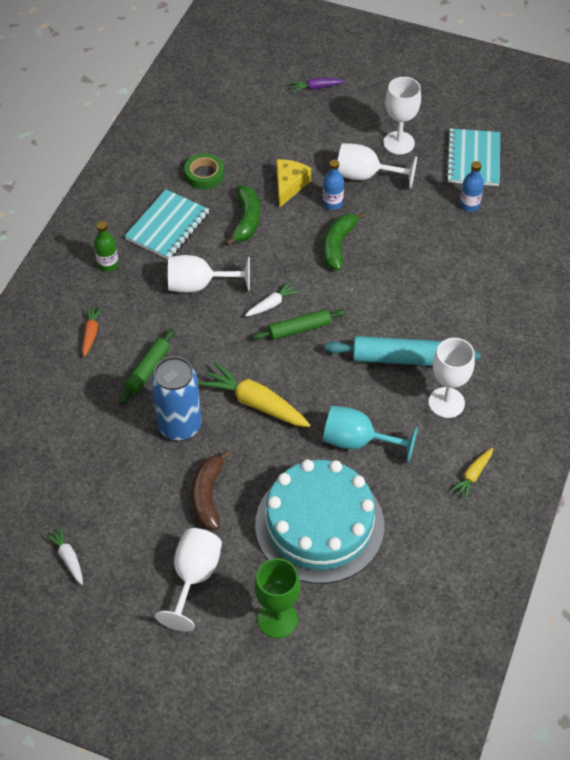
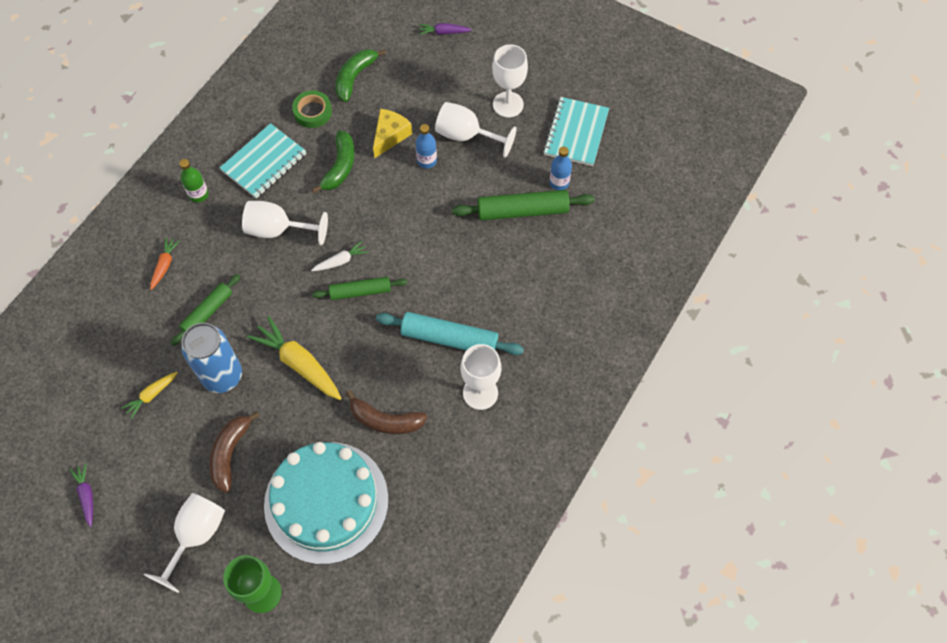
camera: 10 degrees right, 10 degrees up
(68, 558) = (86, 495): white carrot -> purple carrot
(338, 245) = (420, 207): green banana -> green banana (355, 77)
(358, 441) = (385, 420): turquoise goblet -> brown banana
(441, 235) = (522, 211): none -> green rolling pin
(473, 475) = (485, 475): yellow carrot -> yellow carrot (151, 395)

